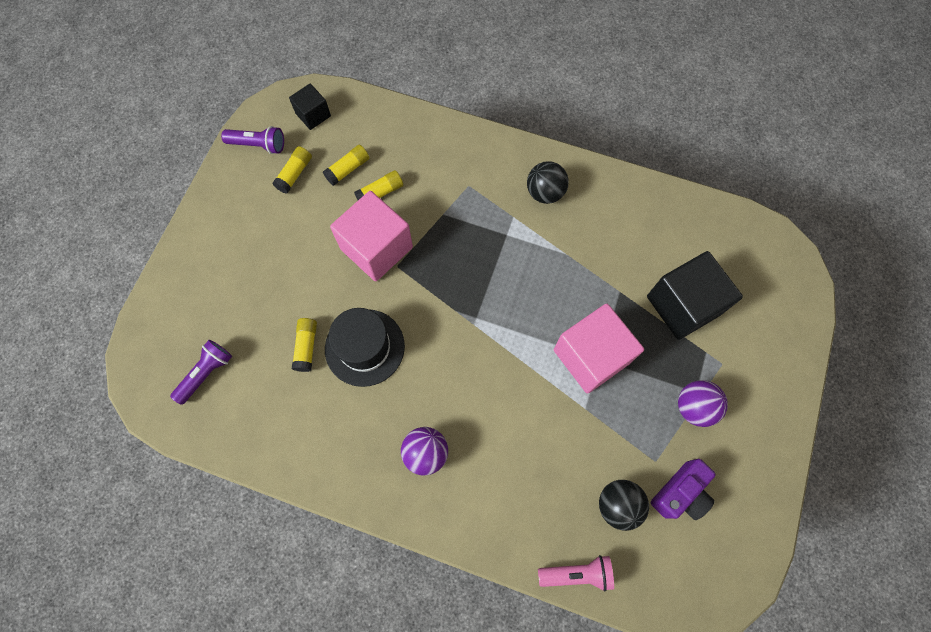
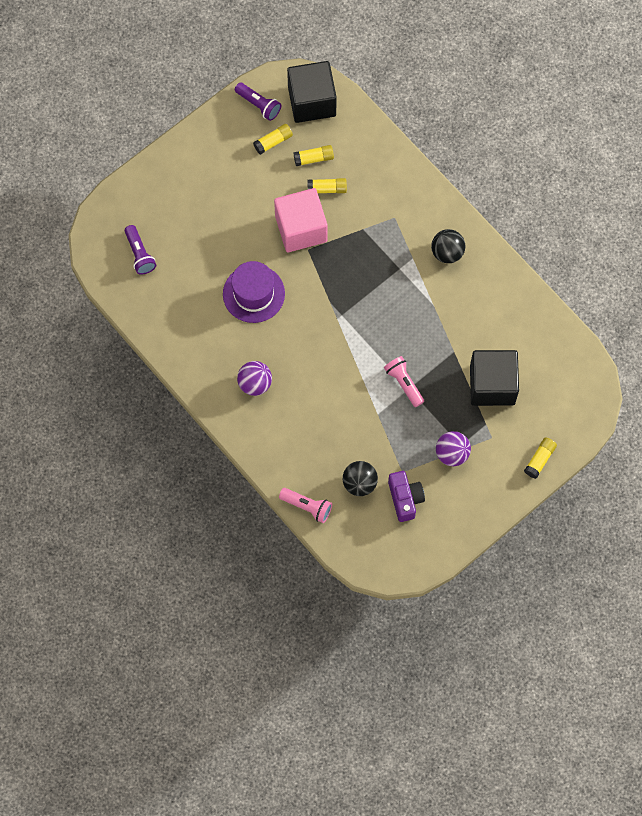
camera: 30 degrees right, 0 degrees up
(206, 373) = (139, 254): purple flashlight -> purple flashlight turned 90 degrees clockwise
(306, 347) = (215, 272): yellow glue stick -> yellow glue stick (539, 459)
(313, 115) = (312, 101): black cube -> black cube, size x1.88
(364, 347) = (253, 293): black hat -> purple hat
(591, 356) = (404, 383): pink cube -> pink flashlight
(680, 493) = (405, 499): purple camera -> purple camera turned 90 degrees counterclockwise

